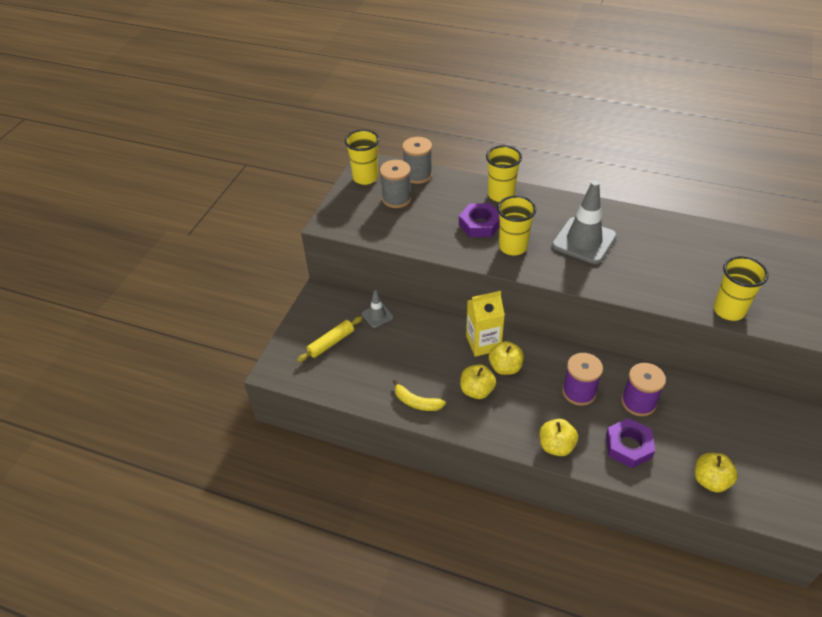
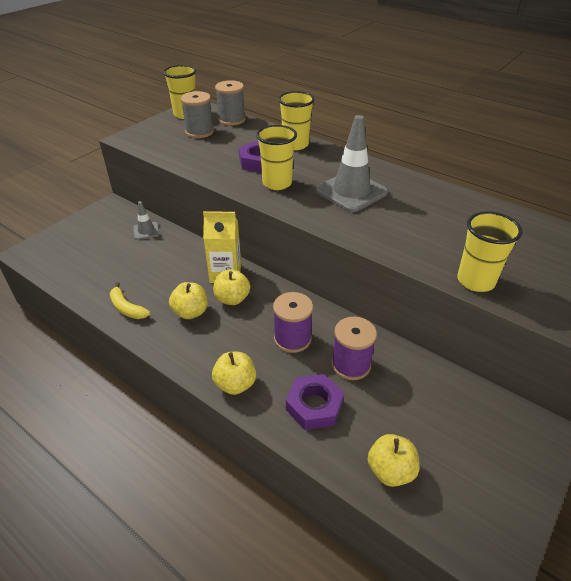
camera: 15 degrees right, 5 degrees down
(331, 343) = (90, 243): yellow rolling pin -> none

